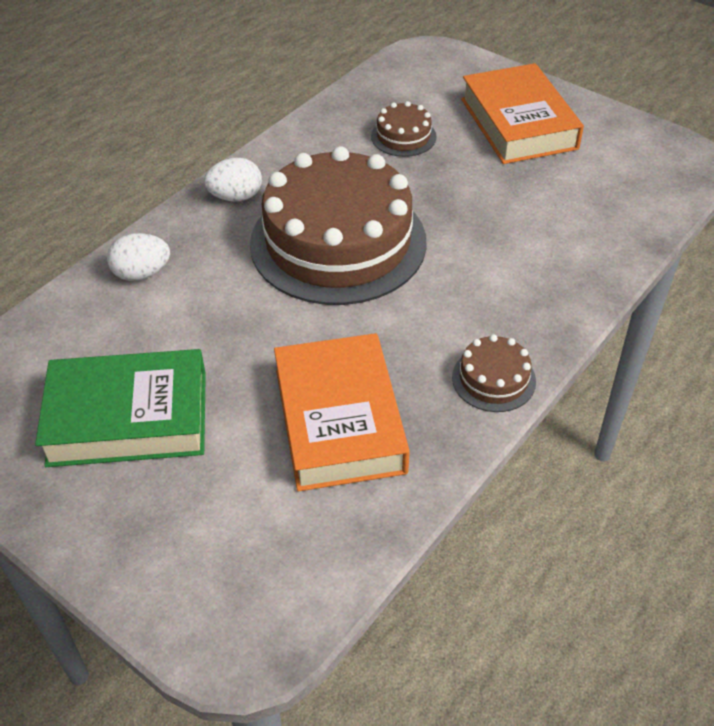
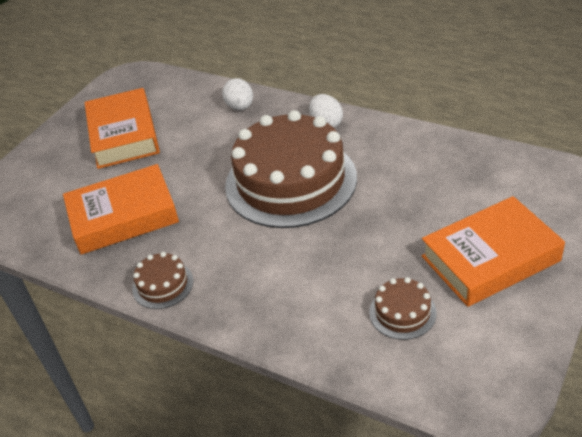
camera: 85 degrees right, 5 degrees down
(128, 418) = (124, 135): green book -> orange book
(403, 136) = (435, 189): brown cake -> brown cake (402, 312)

